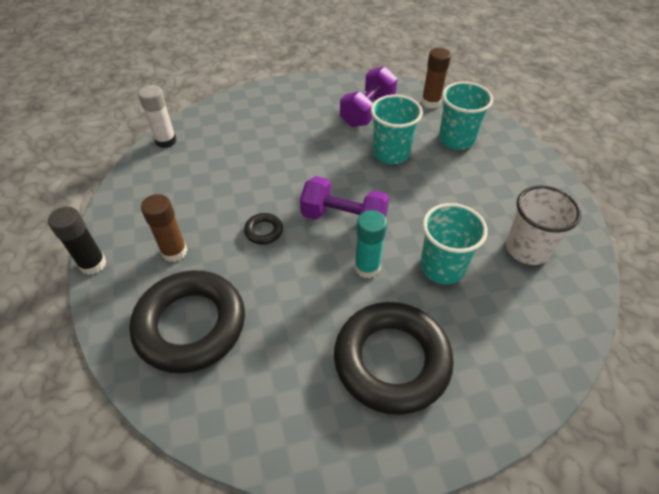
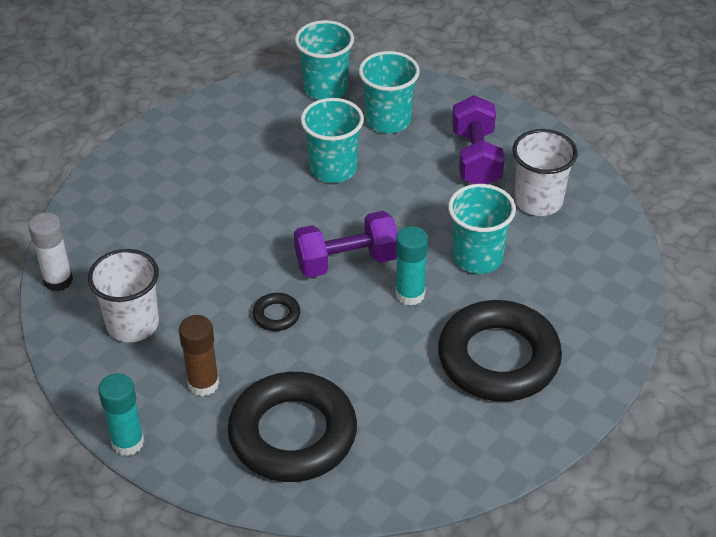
camera: 35 degrees left, 5 degrees down
(93, 264) = (128, 442): black glue stick -> turquoise glue stick
(176, 189) = (132, 324): none -> white cup
(367, 111) = (264, 131): purple dumbbell -> purple dumbbell (476, 158)
(430, 102) = (325, 88): brown glue stick -> turquoise cup

